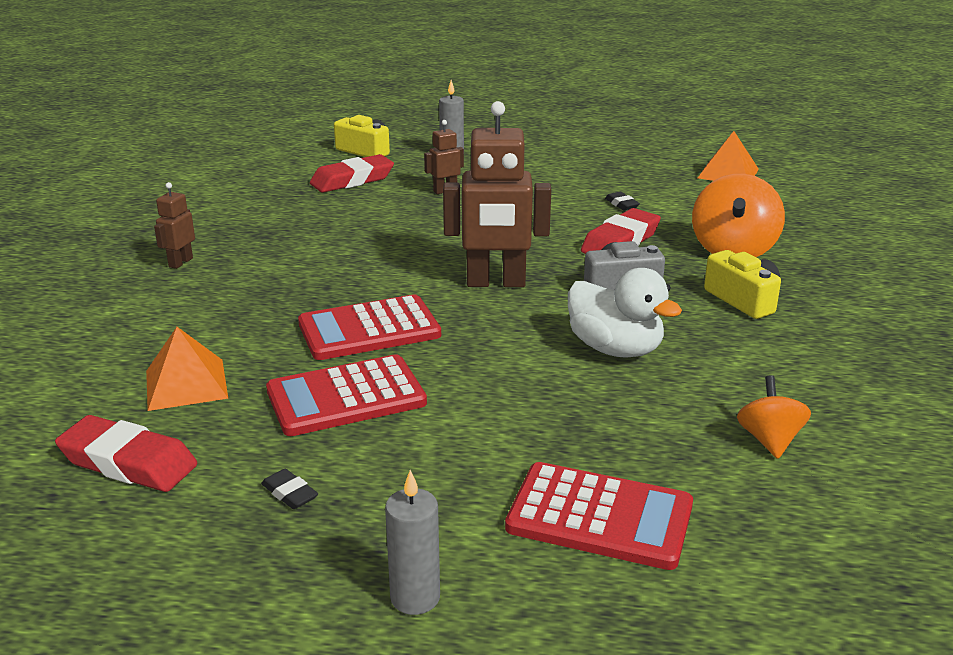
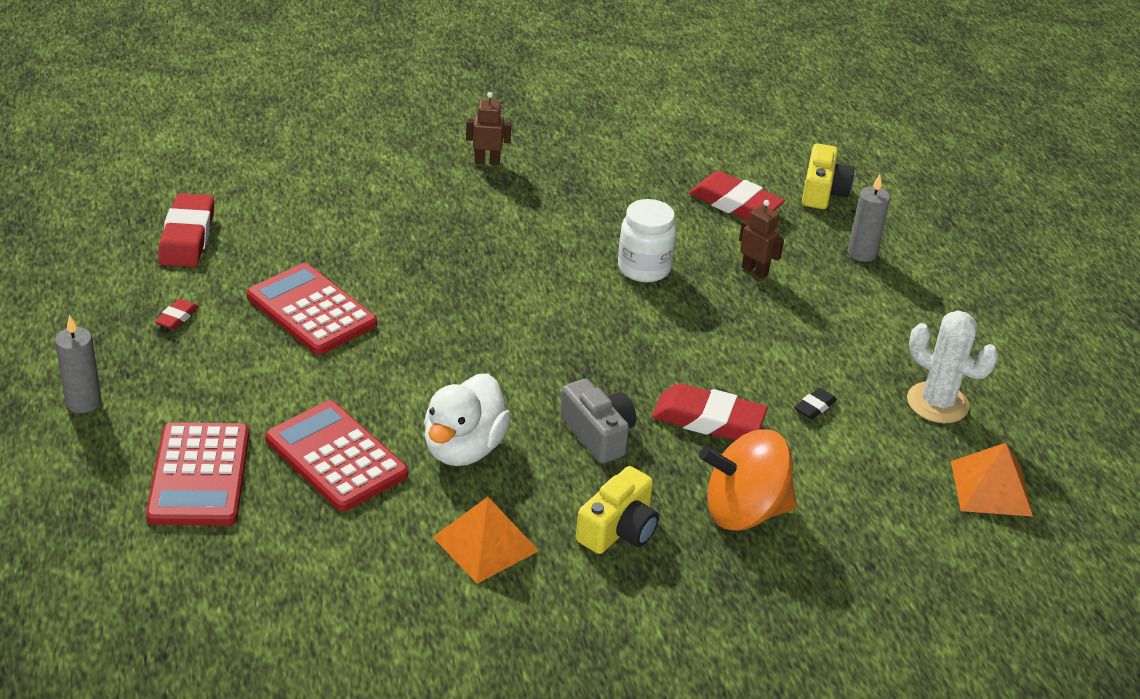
camera: 65 degrees right, 10 degrees up
(186, 384) = (296, 228): orange pyramid -> orange pyramid (485, 543)
(289, 493) = (177, 317): black eraser -> red eraser
(369, 329) = (424, 295): red calculator -> red calculator (336, 457)
(409, 228) = (644, 268): none -> white jar
(496, 283) = (555, 349): brown robot -> none
(635, 169) = (937, 403): none -> white cactus
(769, 440) = (346, 565): orange spinning top -> none

